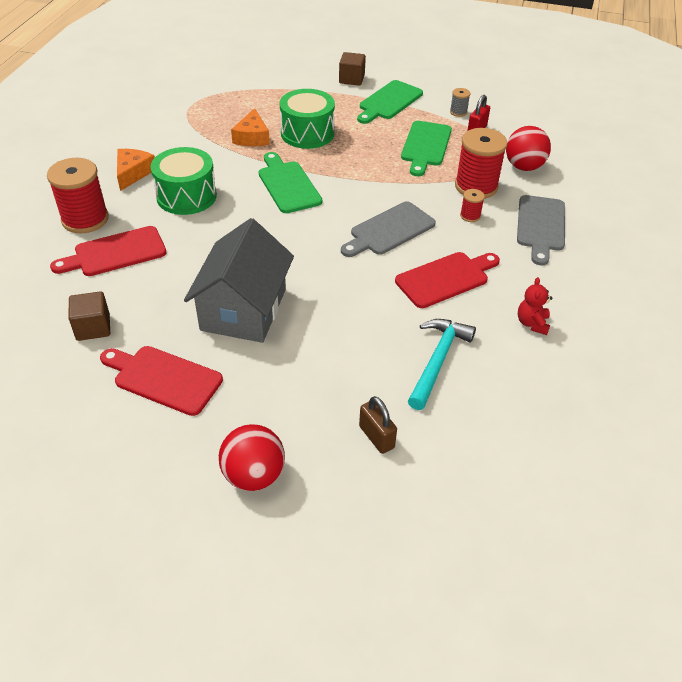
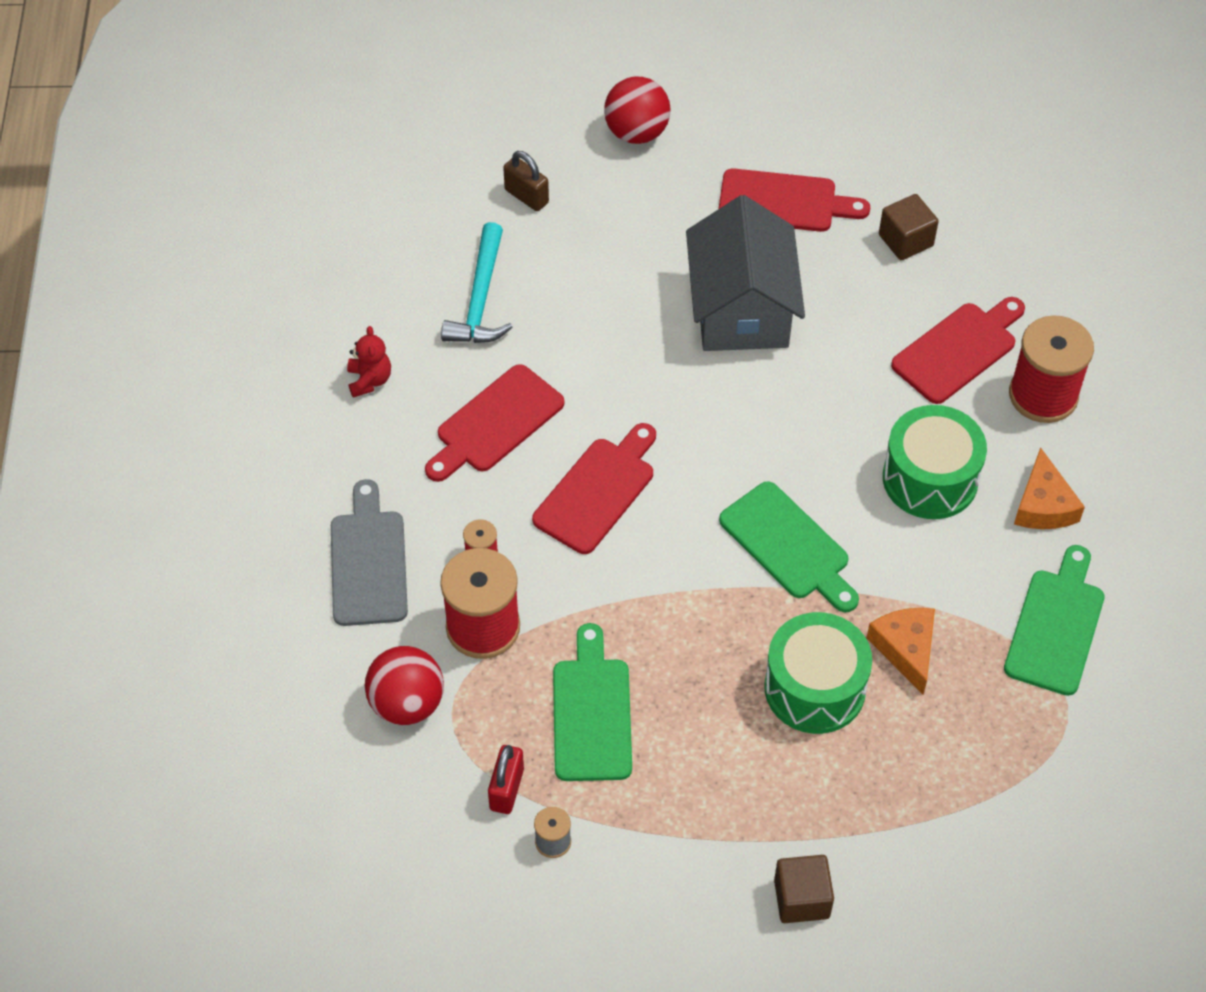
camera: 165 degrees right, 10 degrees up
(389, 102) = (698, 836): green cutting board -> green cutting board (1056, 626)
(389, 230) = (597, 491): grey cutting board -> red cutting board

